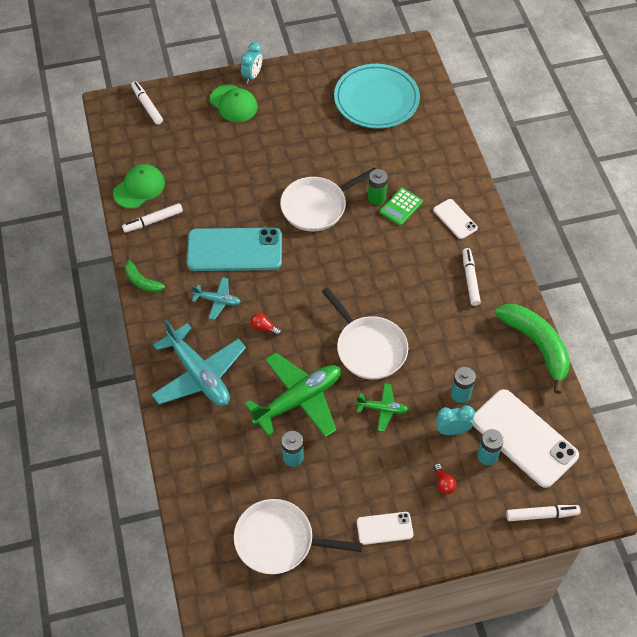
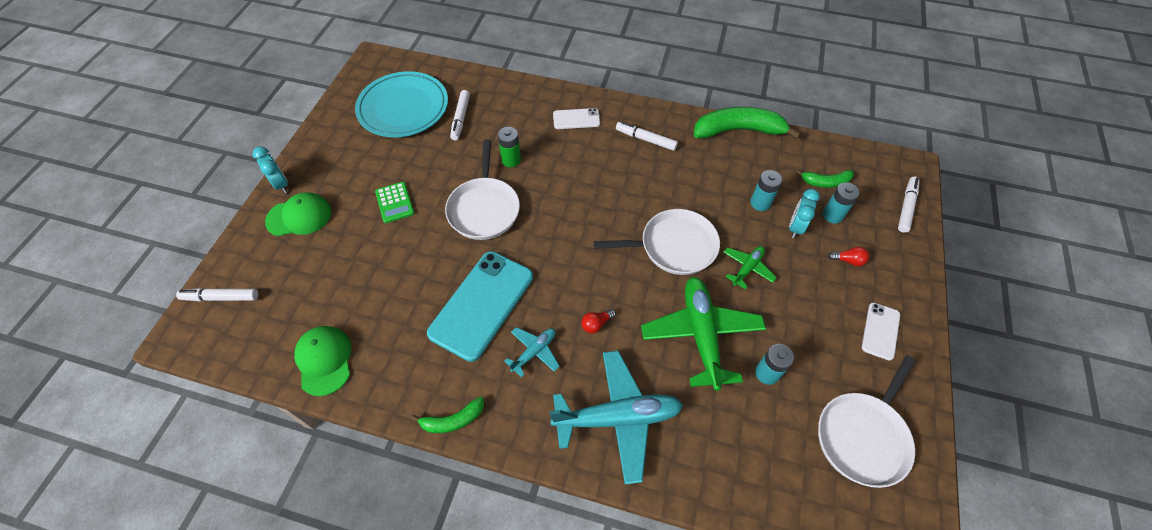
camera: 60 degrees left, 0 degrees up
(153, 221) = (382, 367): white marker -> white marker (461, 118)
(401, 207) = (535, 148): green calculator -> green calculator (395, 202)
(524, 438) = (825, 182): white phone -> green banana

